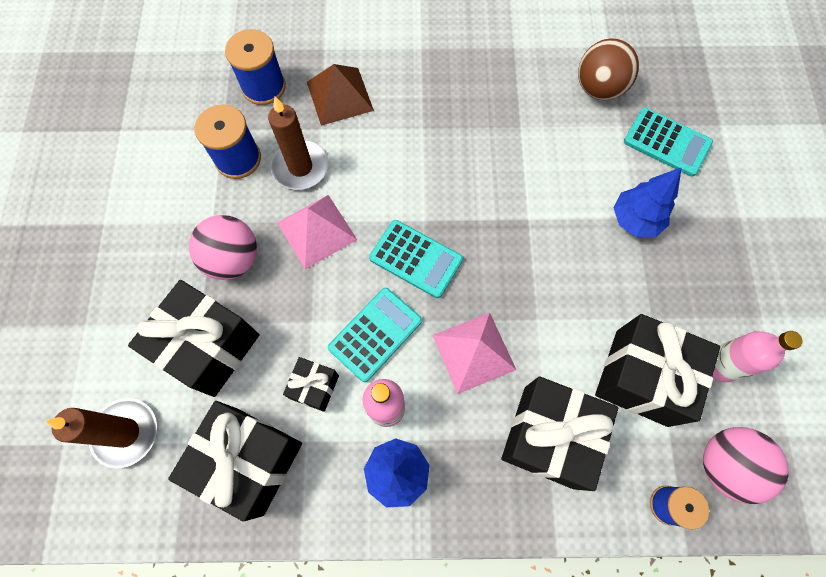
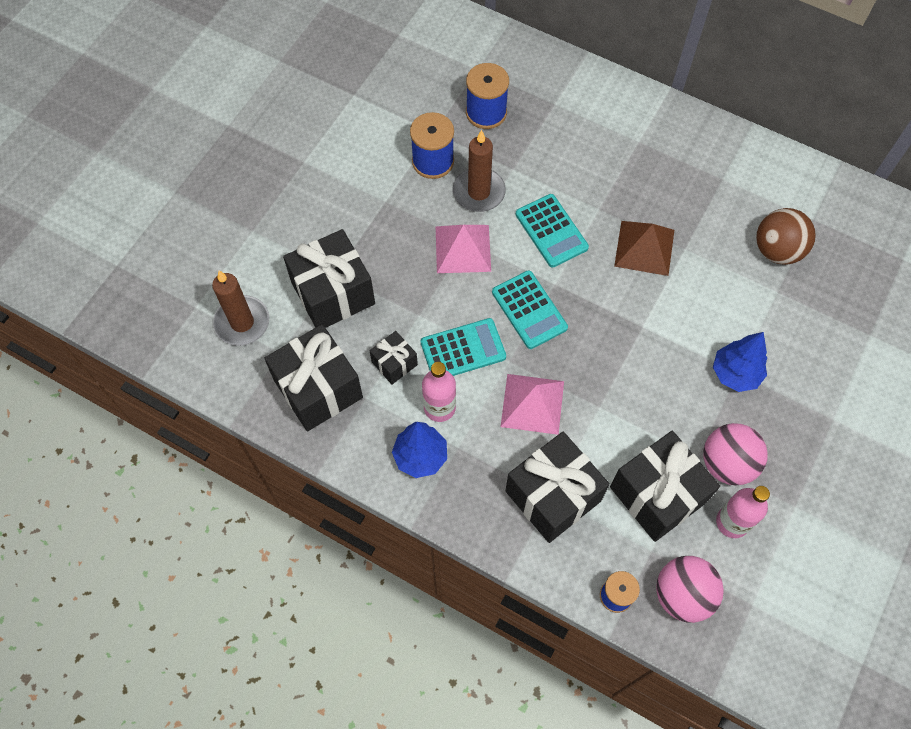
camera: 30 degrees right, 5 degrees down
(233, 259) = (386, 237): pink ball -> pink ball (727, 463)
(340, 96) = (544, 149): brown pyramid -> brown pyramid (644, 248)
(667, 142) = (809, 325): turquoise calculator -> turquoise calculator (551, 231)

